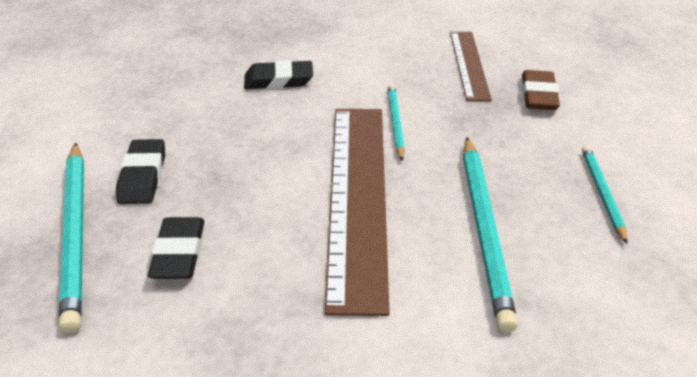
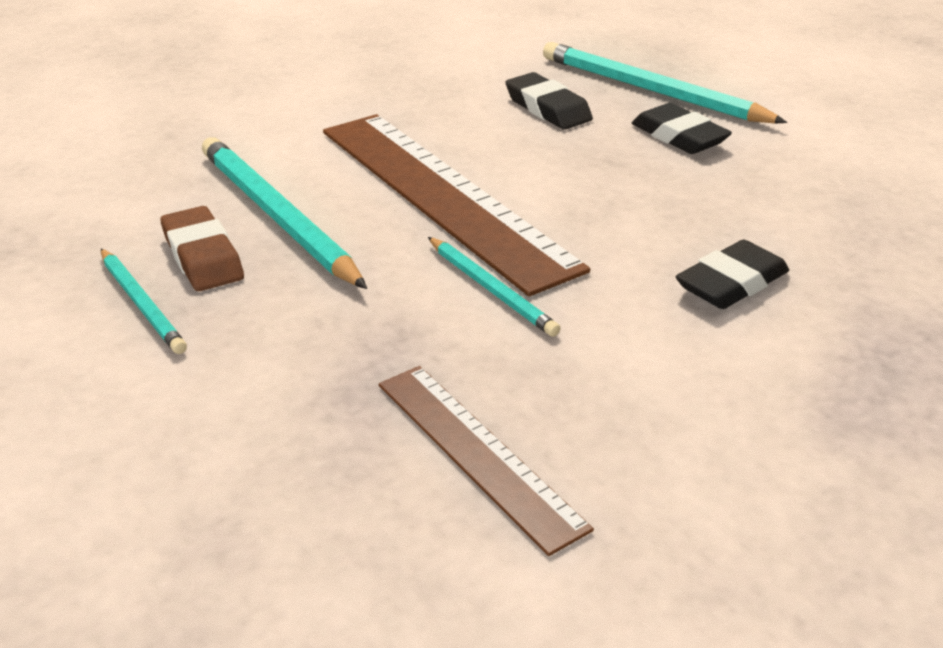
camera: 145 degrees right, 5 degrees down
(538, 95) = (301, 434): brown eraser -> brown eraser (203, 256)

